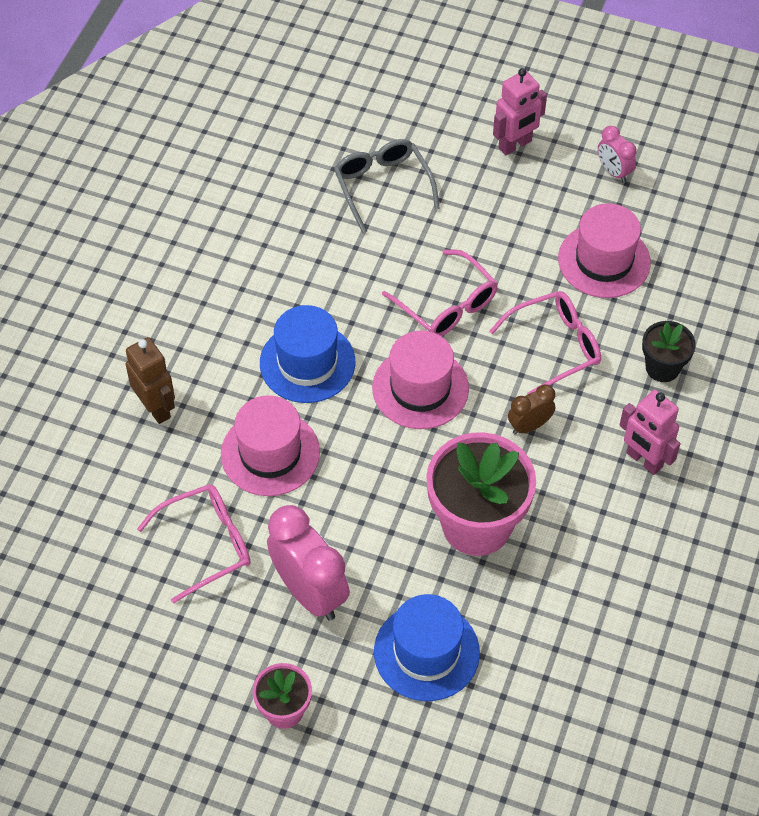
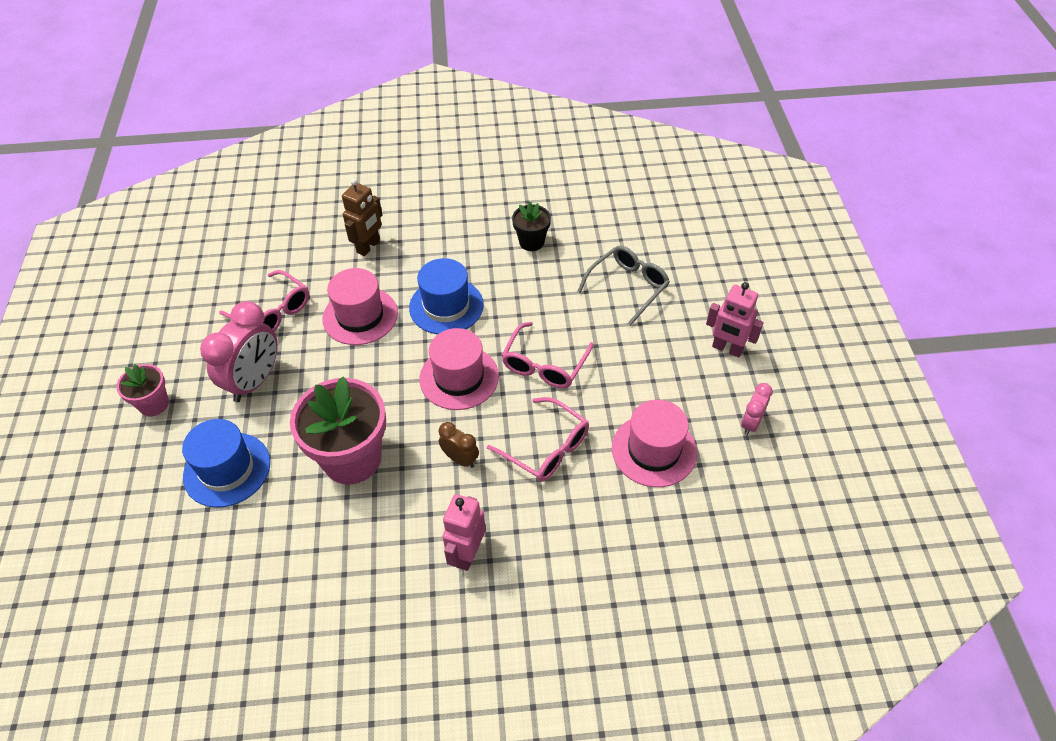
camera: 65 degrees right, 5 degrees down
(662, 368) = (570, 534): black flower pot -> black flower pot (531, 242)

